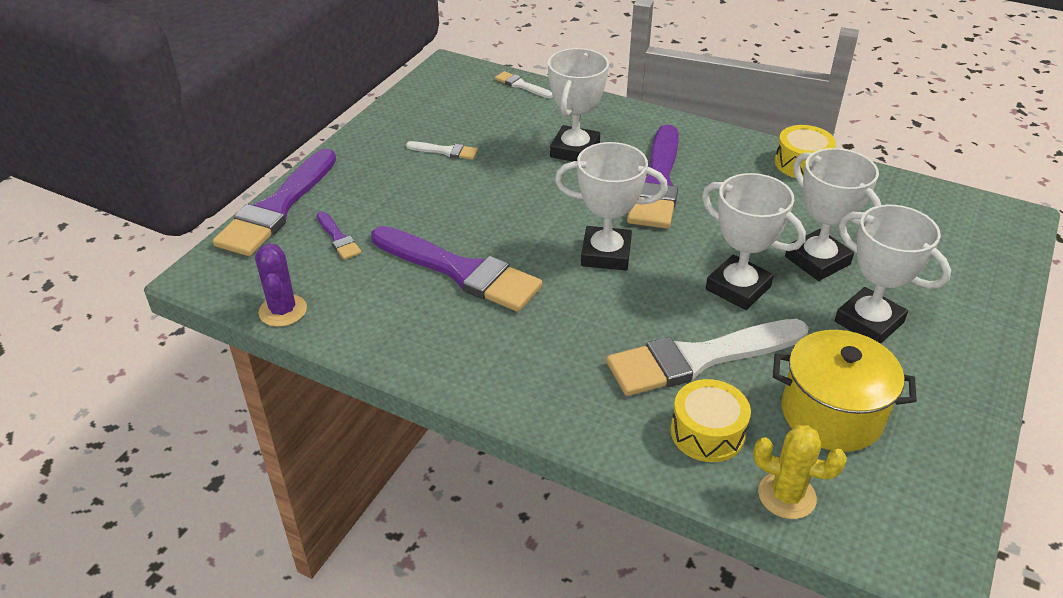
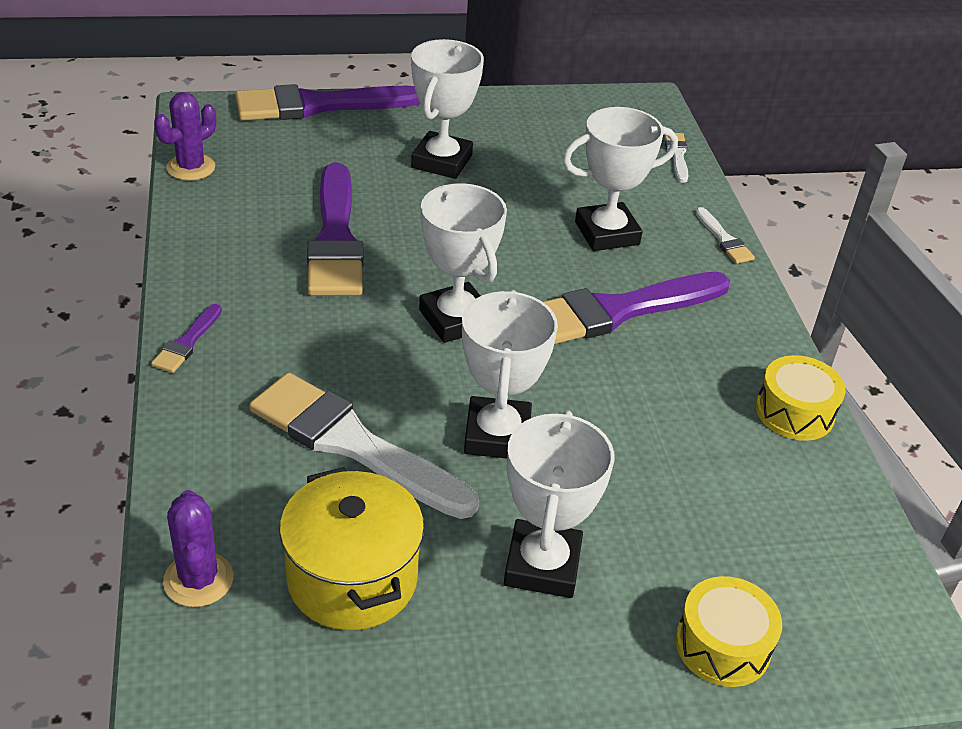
camera: 50 degrees right, 0 degrees up
(338, 238) = (312, 153): purple brush -> purple brush (187, 342)
(445, 151) = (506, 156): white brush -> white brush (724, 239)
(707, 432) = (246, 488): yellow drum -> yellow drum (722, 645)
(786, 495) = (198, 580): yellow cactus -> purple cactus
(817, 260) = (614, 485): white trophy -> white trophy (441, 161)

